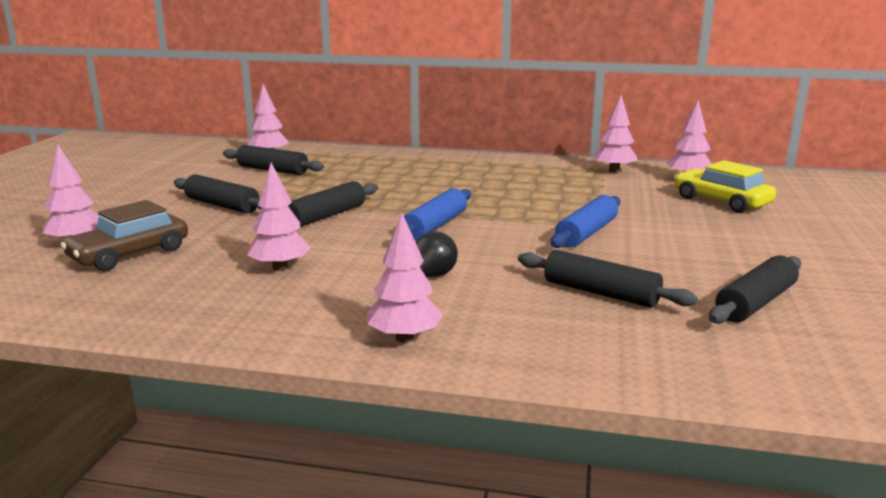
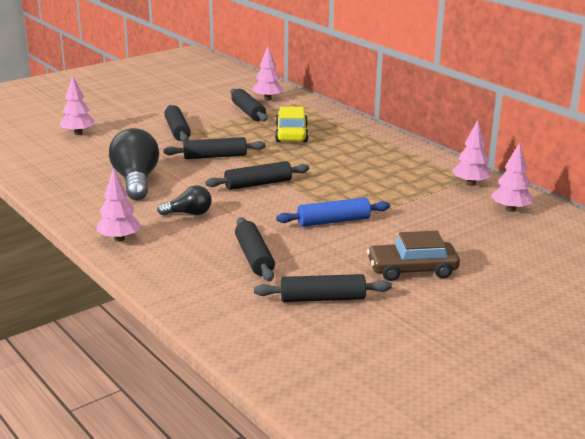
camera: 40 degrees right, 5 degrees up
(130, 254) = (88, 148): brown car -> brown car (412, 270)
(280, 268) = (136, 181): pink tree -> black light bulb
(435, 226) = (258, 184): blue rolling pin -> black rolling pin
(721, 201) = (486, 234): yellow car -> yellow car (291, 134)

